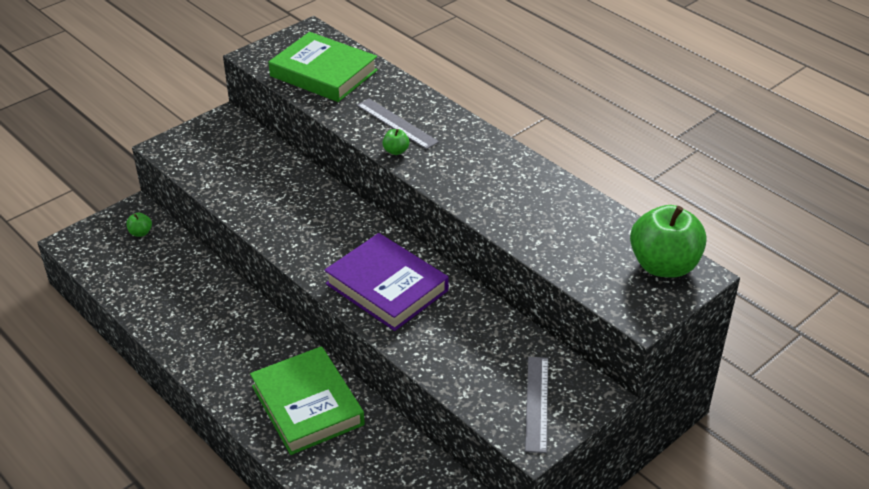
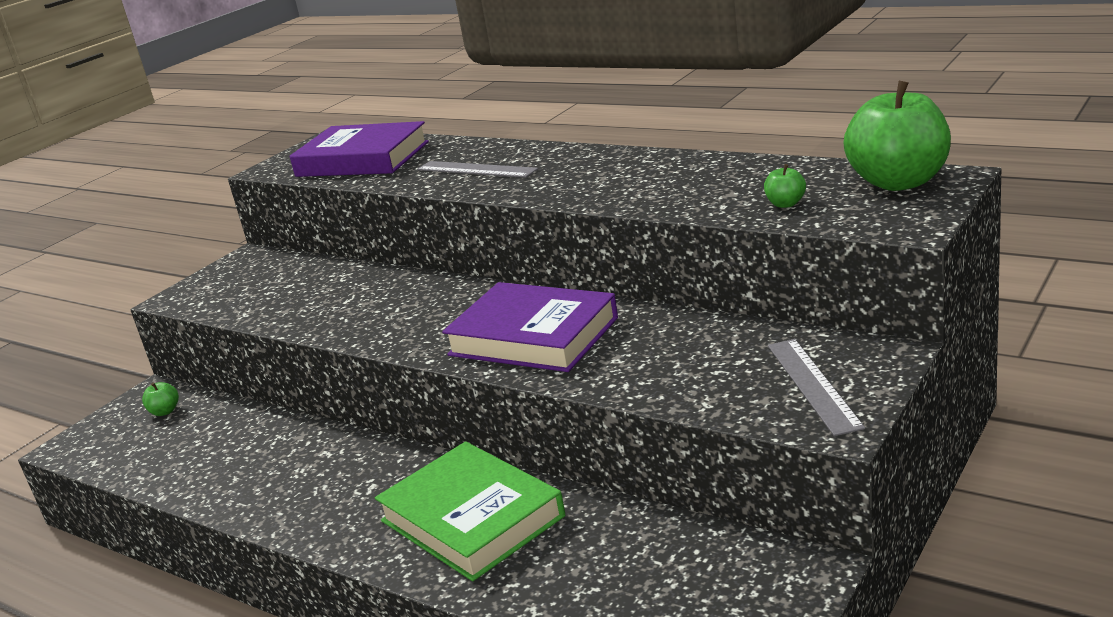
camera: 10 degrees left, 15 degrees down
(324, 73) = (362, 159): green book -> purple book
(396, 151) = (488, 188): green apple -> green apple (785, 204)

